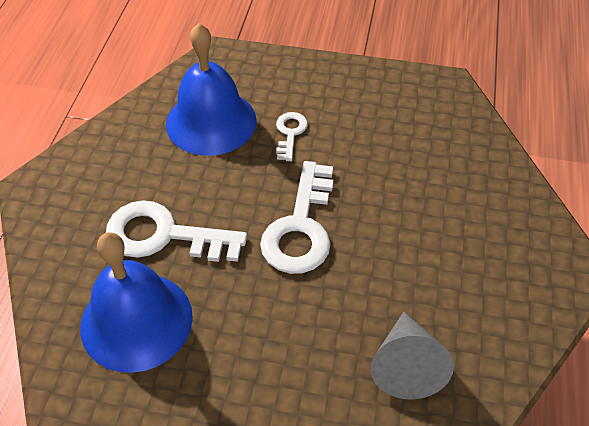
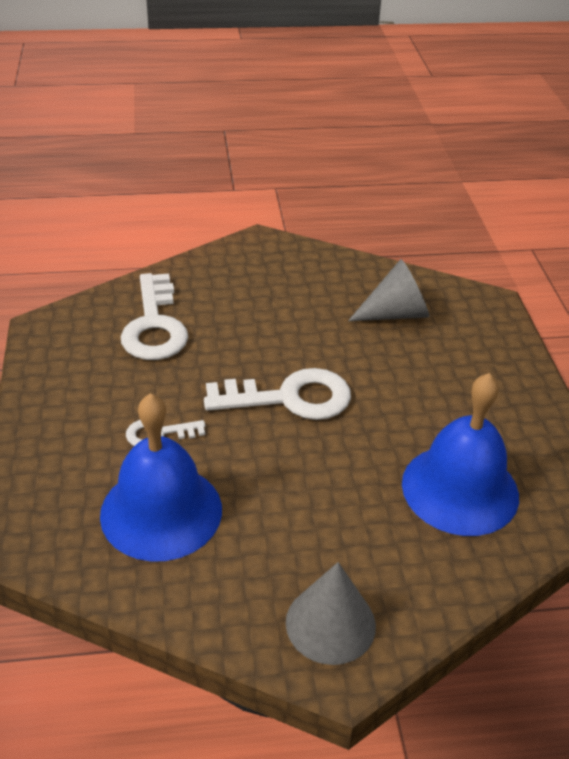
camera: 110 degrees left, 10 degrees down
(67, 189) = (330, 623): none -> grey cone
(164, 235) = (351, 501): white key -> white key (154, 325)

